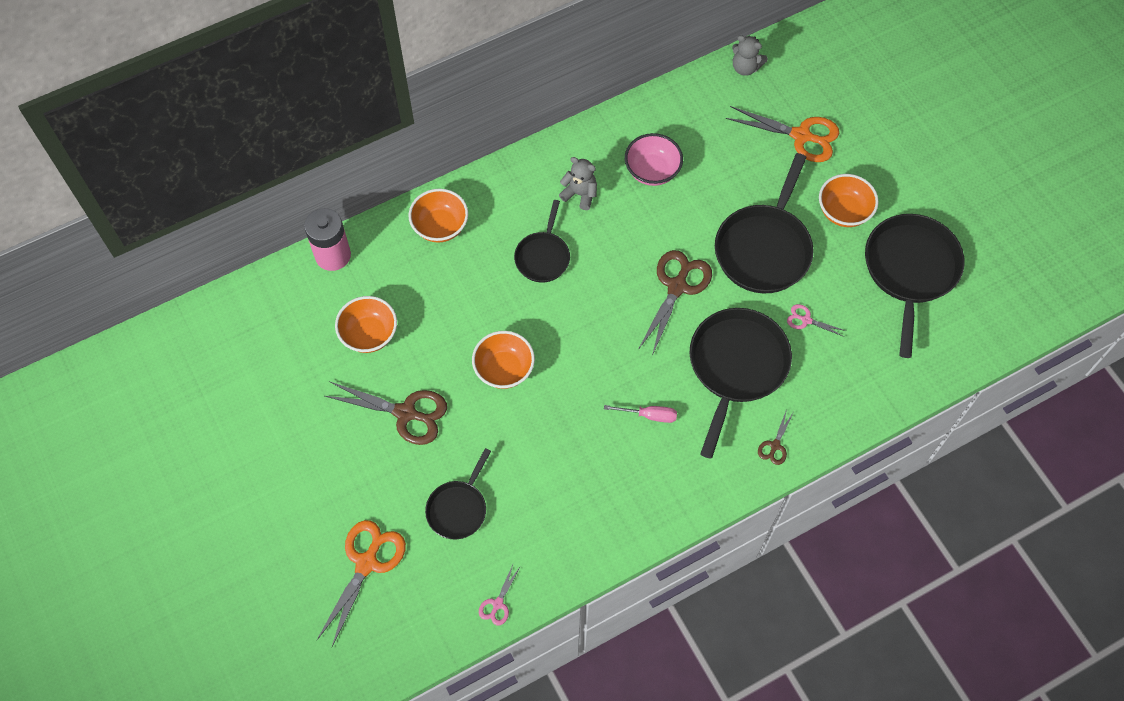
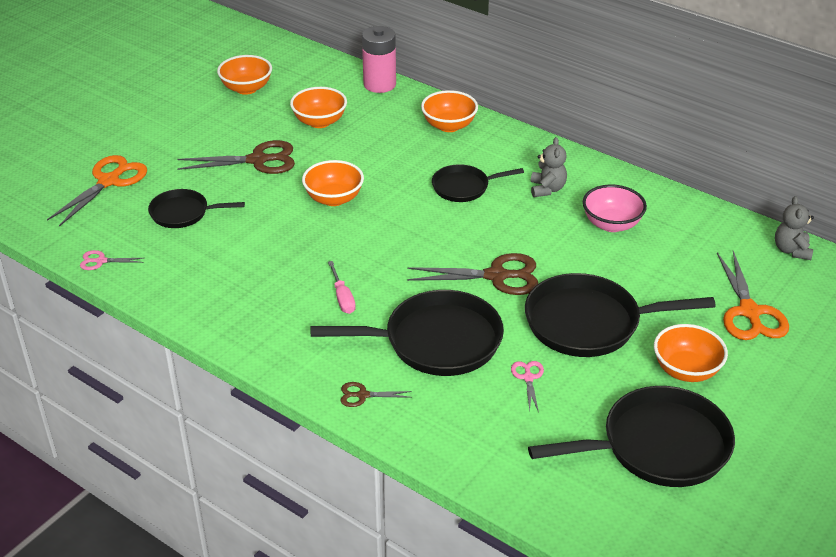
camera: 65 degrees right, 25 degrees down
(266, 380) = (246, 88): none -> orange bowl
(367, 563) = (109, 181): orange scissors -> orange scissors turned 60 degrees counterclockwise
(406, 413) = (258, 160): brown scissors -> brown scissors turned 90 degrees counterclockwise

